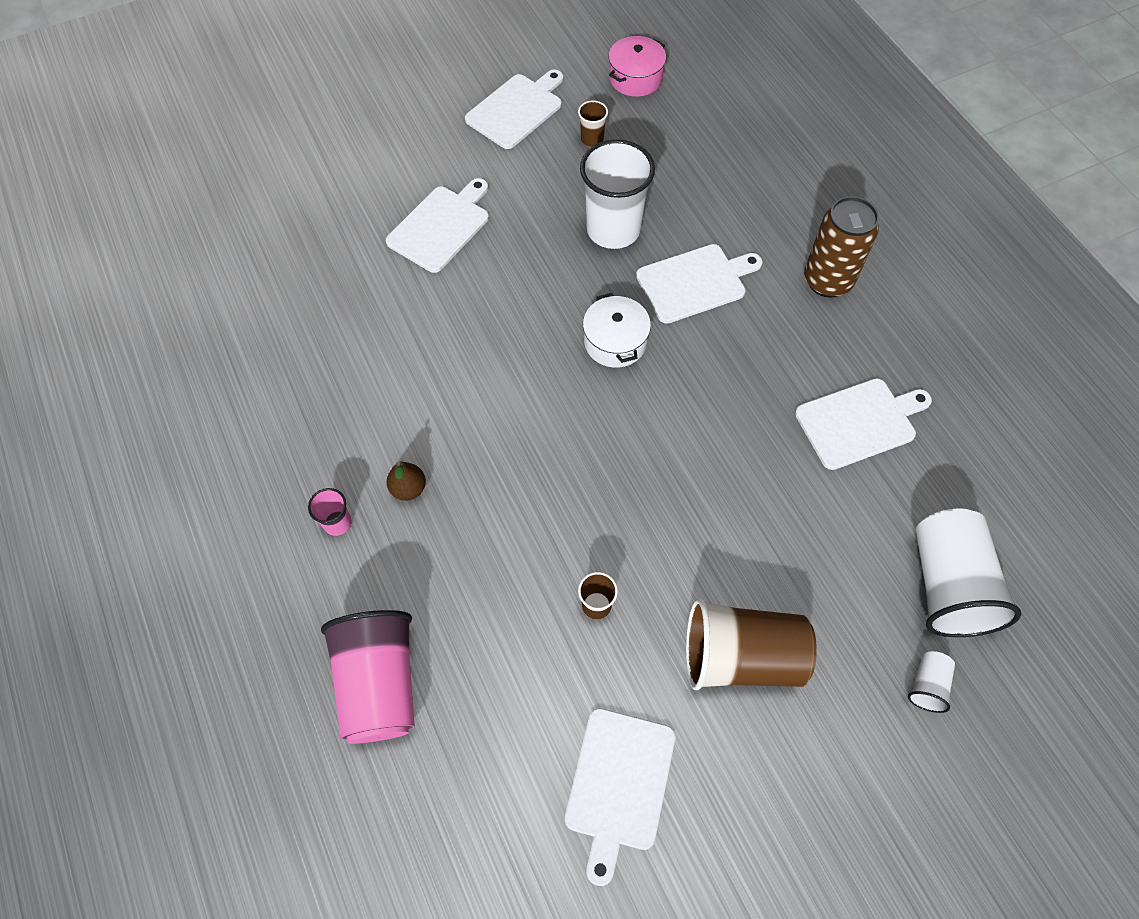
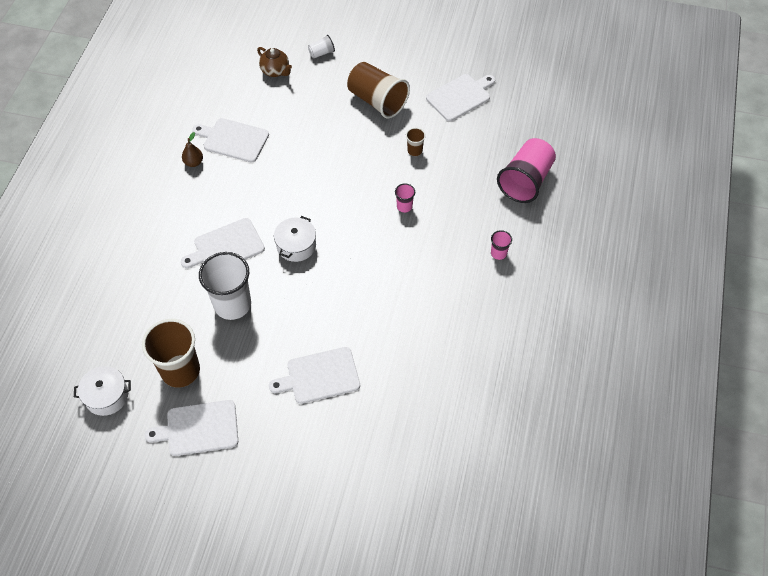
camera: 140 degrees left, 5 degrees down
(408, 488) = (454, 246): brown pear -> brown pear (194, 162)
(528, 498) = (404, 206): none -> pink cup
(592, 139) = (180, 371): brown cup -> brown cup, size x2.23
(635, 78) = (106, 396): pink pot -> white pot
(695, 282) = (226, 247): white cutting board -> white cutting board turned 45 degrees counterclockwise
(827, 281) = (166, 203): brown can -> none
(947, 585) = (275, 71): white cup -> brown teapot

